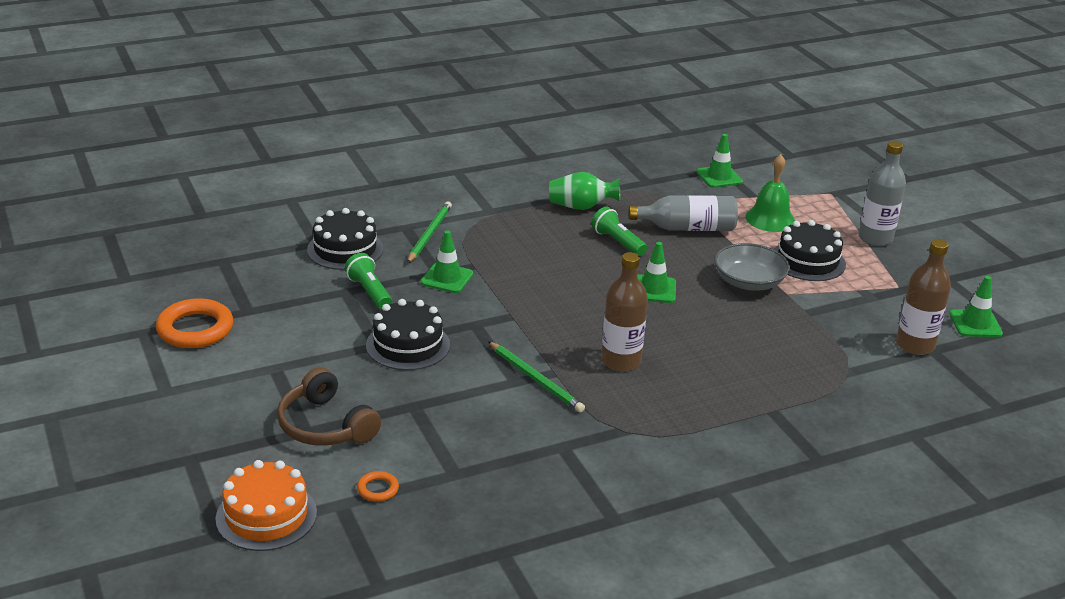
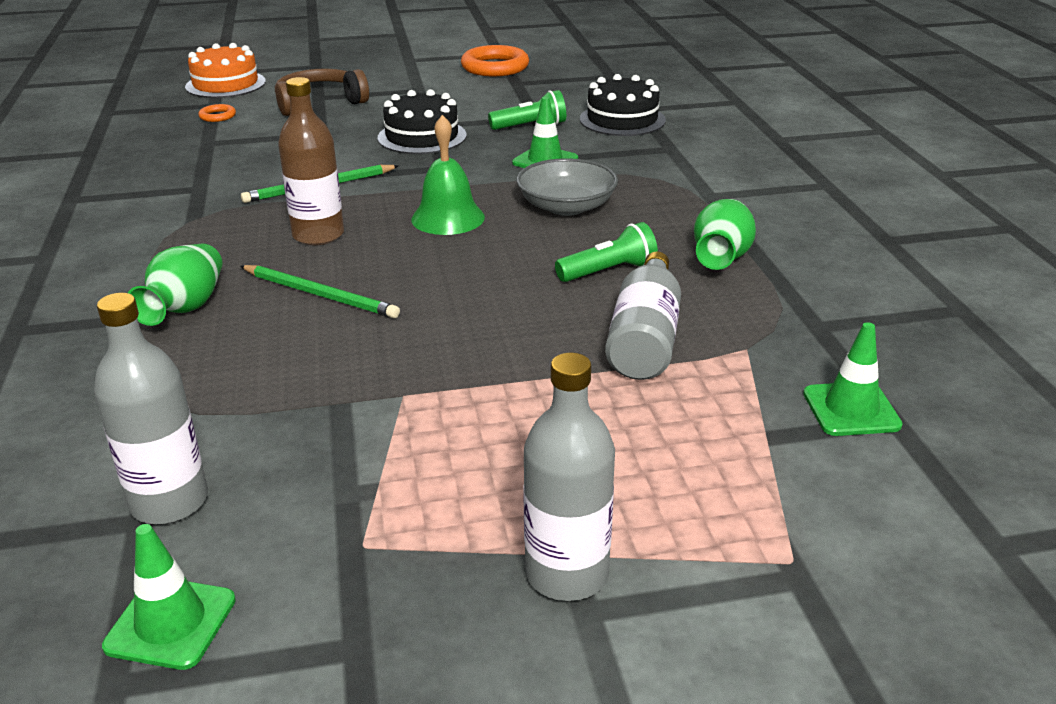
camera: 105 degrees right, 0 degrees up
(429, 234) = (650, 159): green pencil -> green pencil (320, 295)
(654, 289) = (468, 280): green traffic cone -> none
(749, 282) = (455, 364): grey bowl -> grey bowl (566, 206)
(750, 393) = (185, 308): none -> green vase
(770, 219) = (671, 437): green bell -> green bell (448, 218)
(808, 261) = (501, 446): black cake -> none
(915, 345) = (169, 502): brown bottle -> grey bottle

